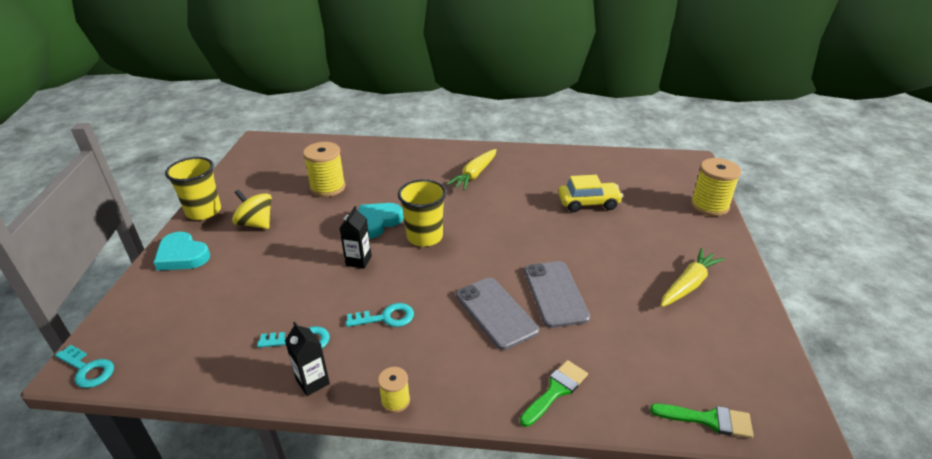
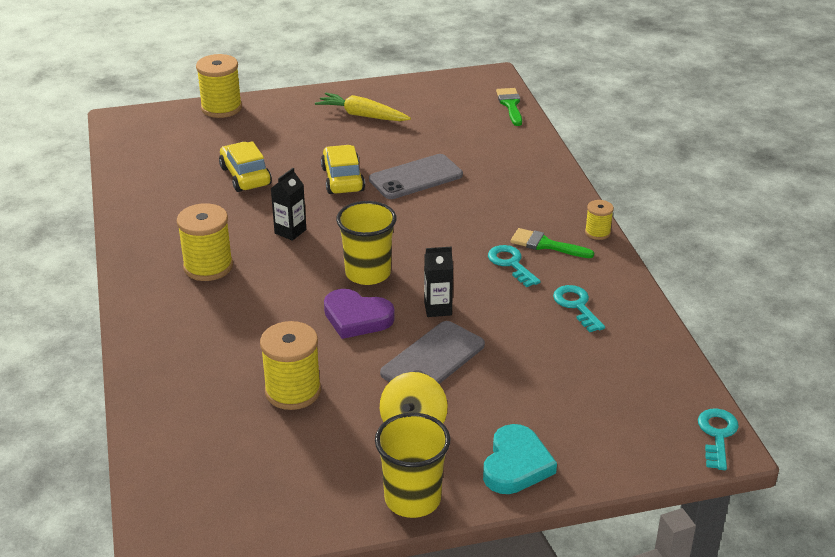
camera: 110 degrees left, 0 degrees up
(313, 382) = (614, 281): black carton -> black carton (290, 231)
(377, 222) = (356, 318): turquoise heart -> purple heart
(474, 175) = (208, 267): yellow carrot -> yellow spool
(496, 312) = (462, 204): grey phone -> grey phone (433, 359)
(556, 390) = (530, 163): green brush -> green brush (545, 245)
(567, 250) = (342, 179): none -> yellow car

